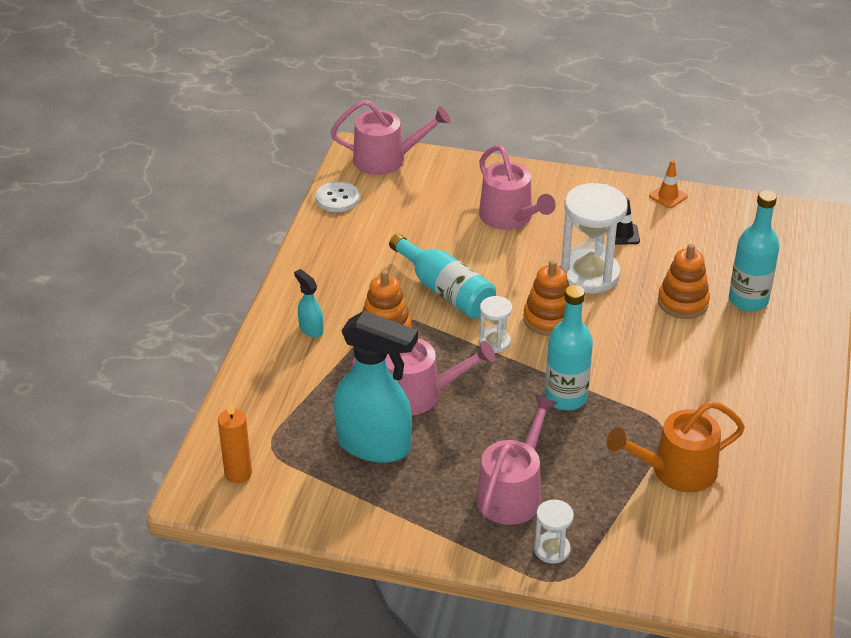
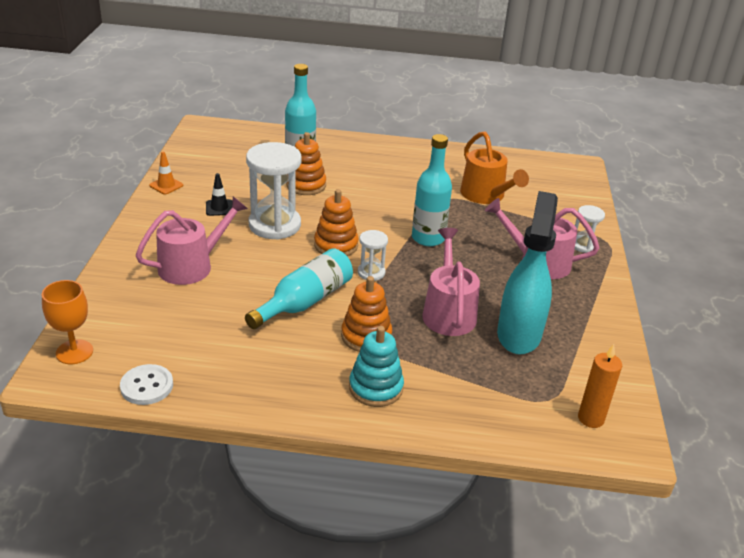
camera: 100 degrees left, 5 degrees down
(311, 329) = (376, 388): turquoise spray bottle -> turquoise stacking toy
(386, 159) = (74, 352): pink watering can -> orange goblet

